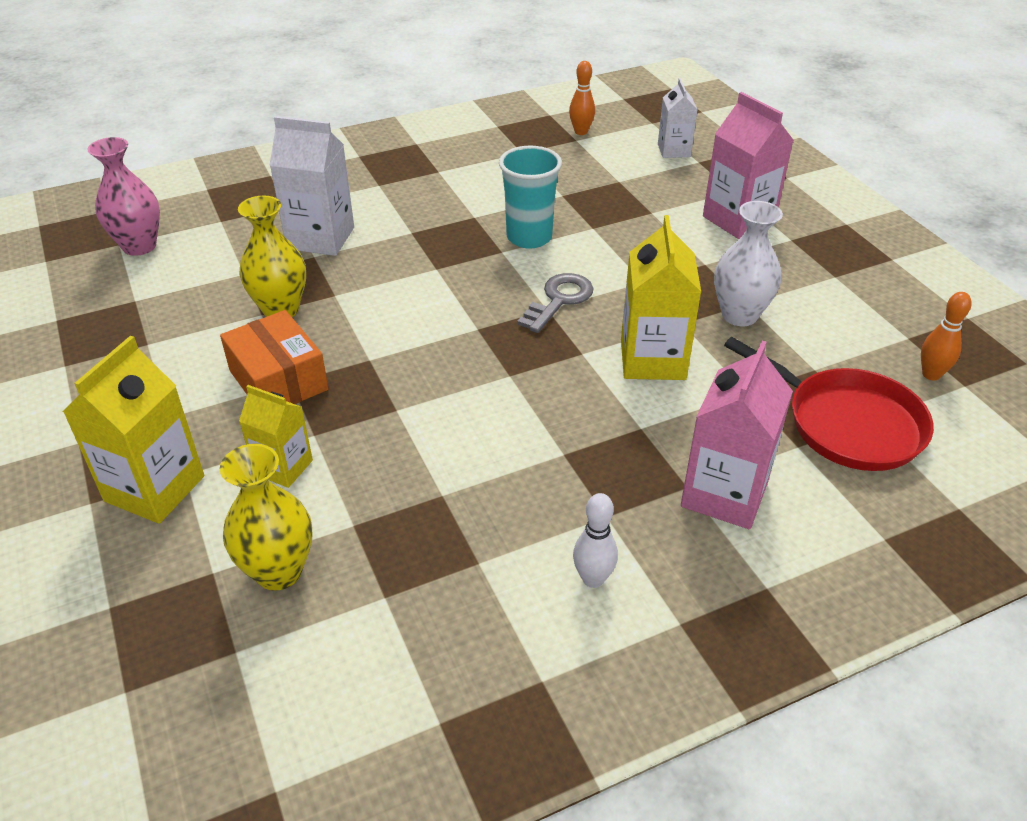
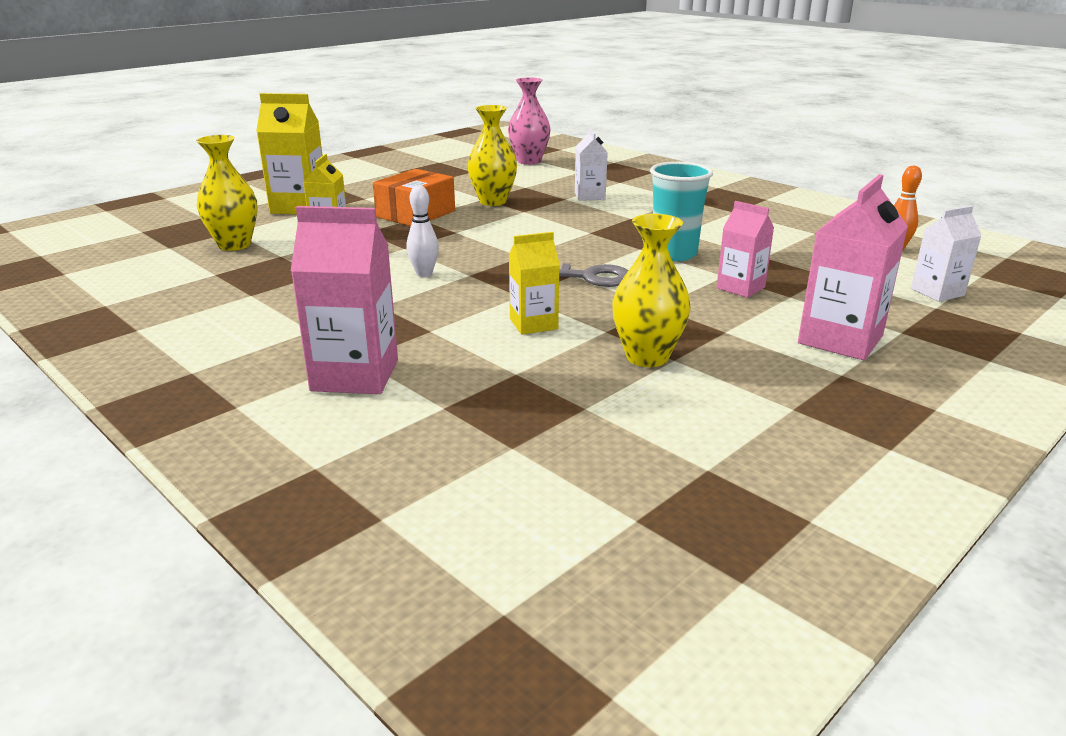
camera: 70 degrees right, 15 degrees down
(320, 238) = (589, 196): white carton -> white carton, size x0.61
(593, 579) = (238, 333): white bowling pin -> white bowling pin (424, 273)
(625, 229) = (740, 288): none -> pink carton
(652, 359) = (533, 324): yellow carton -> yellow carton, size x0.61
(739, 315) = (647, 357): white vase -> yellow vase
(847, 423) = (498, 433): red pan -> none
(931, 374) = (638, 489): orange bowling pin -> none

